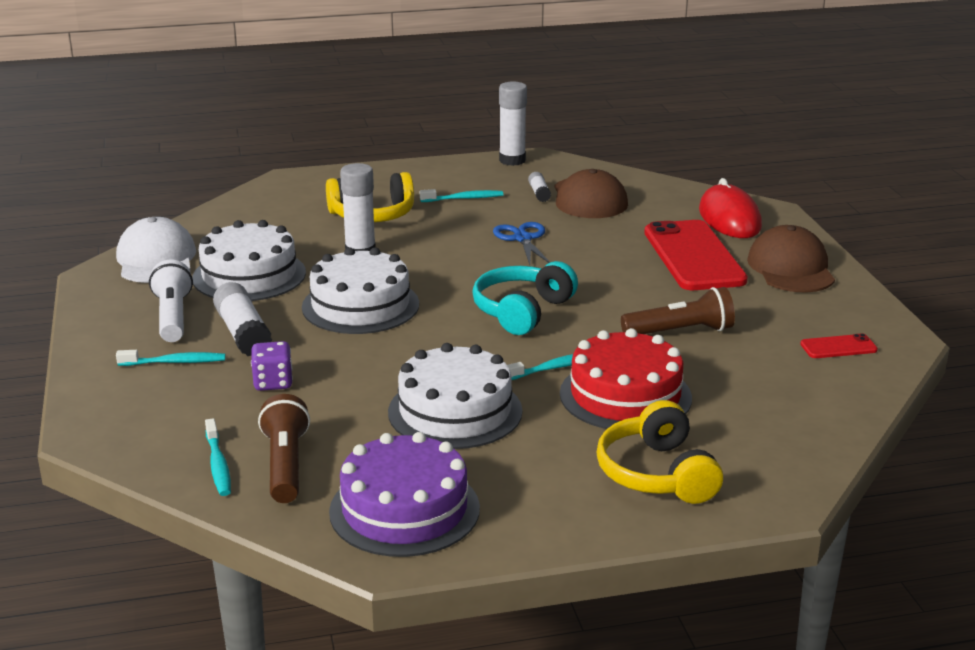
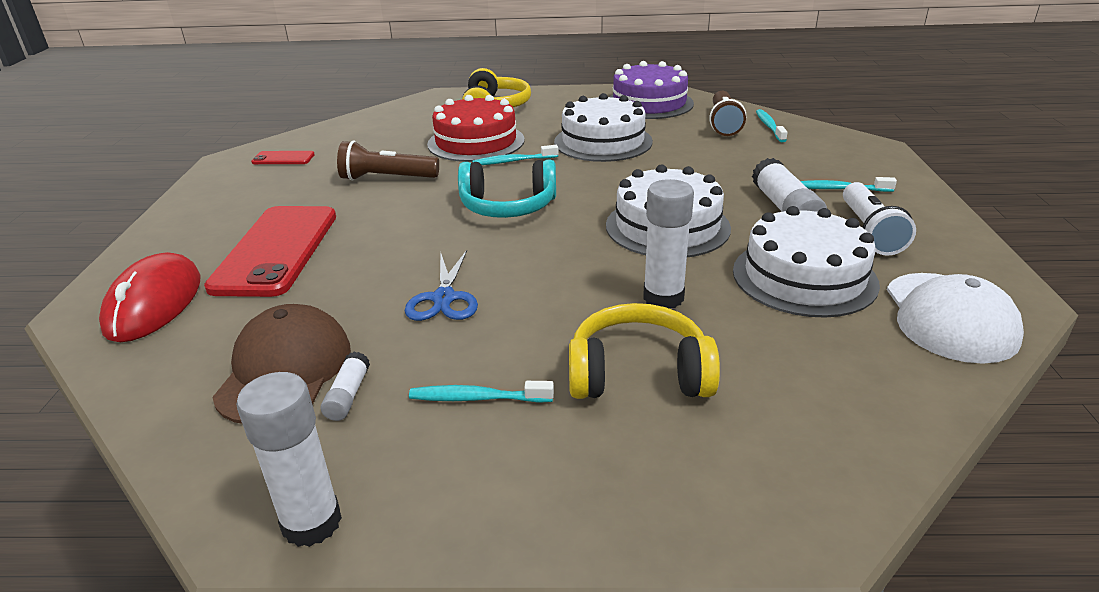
camera: 165 degrees left, 5 degrees up
(273, 383) = (744, 168): purple dice -> none
(522, 311) = (508, 207): turquoise headphones -> turquoise headphones turned 45 degrees clockwise
(791, 268) = (203, 226): brown cap -> none

